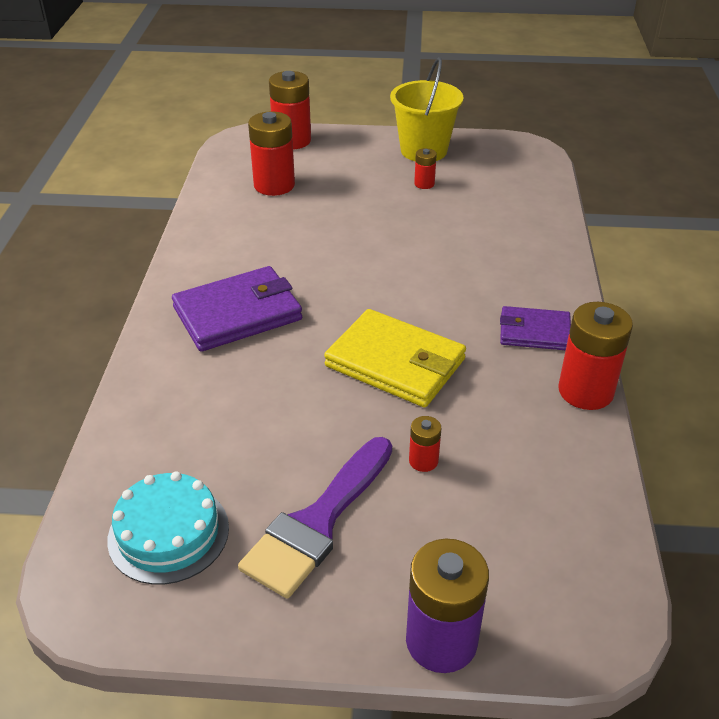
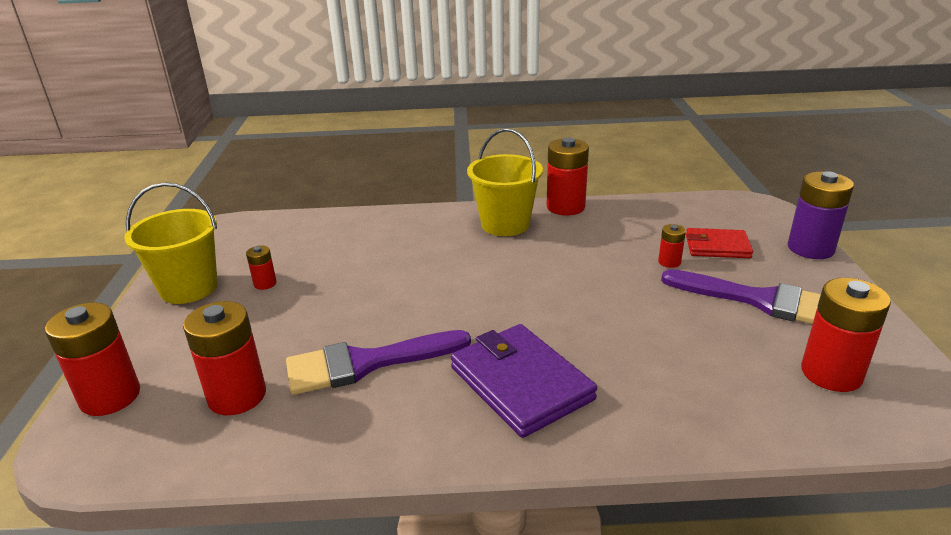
camera: 95 degrees left, 10 degrees down
(168, 533) = (831, 373): turquoise cake -> red battery
(292, 237) = (366, 363): none -> purple brush
(395, 363) = (565, 281): yellow wallet -> none
(459, 524) = (717, 246): none -> red wallet
(534, 332) = (505, 224): purple wallet -> yellow bucket

